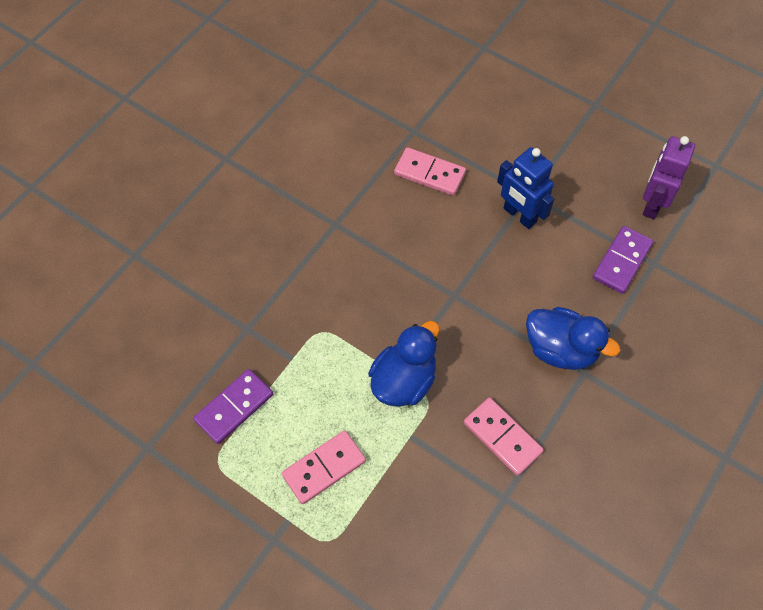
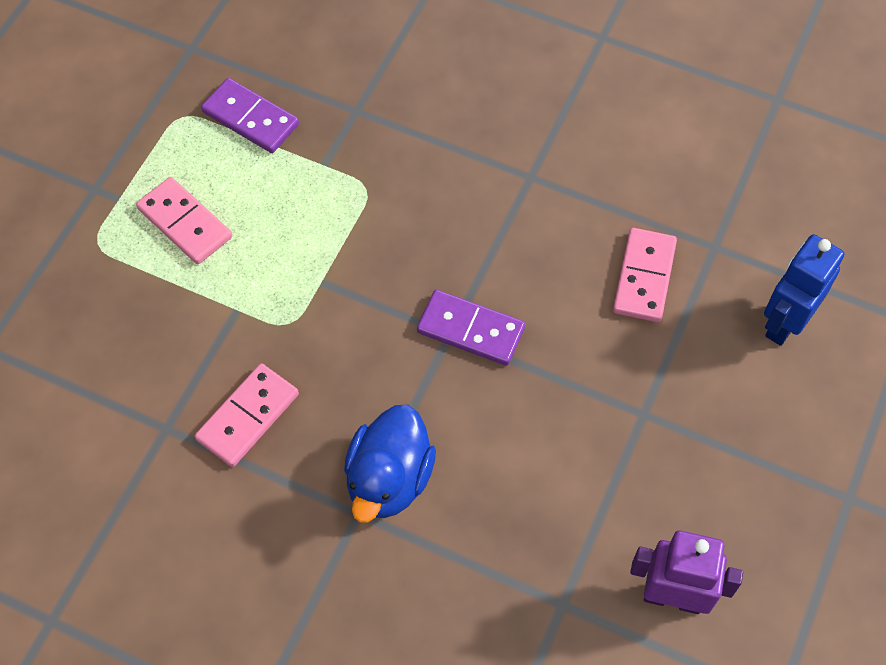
camera: 80 degrees right, 0 degrees up
(404, 381) = (312, 291): blue duck -> none
(519, 215) = (601, 404): blue robot -> blue robot (784, 323)
(622, 261) = (554, 556): purple domino -> purple domino (470, 330)

